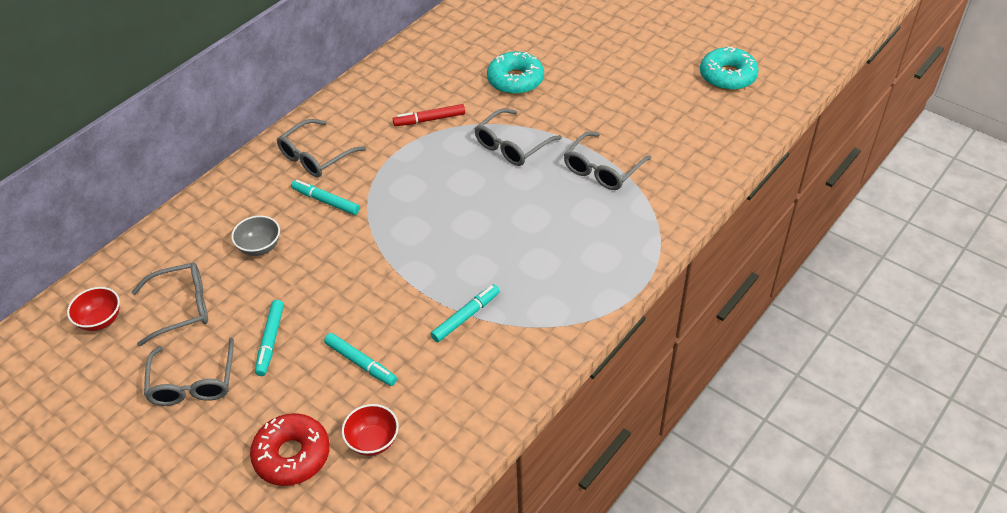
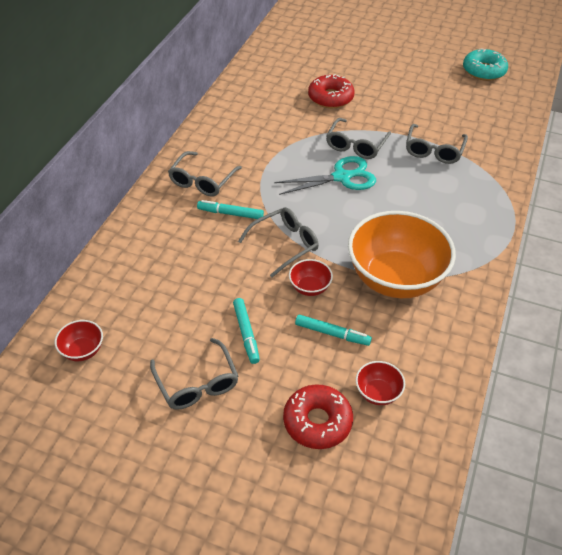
camera: 20 degrees left, 0 degrees up
(181, 308) = (152, 324): grey glasses -> grey glasses (284, 244)
(260, 247) = (194, 260): grey bowl -> none
(365, 305) = (309, 287): none -> red bowl
(429, 120) = (280, 137): red marker -> none
(466, 316) = (395, 279): turquoise marker -> orange bowl
(474, 182) = (342, 177): none -> turquoise scissors
(515, 80) = (330, 98): turquoise donut -> red donut

